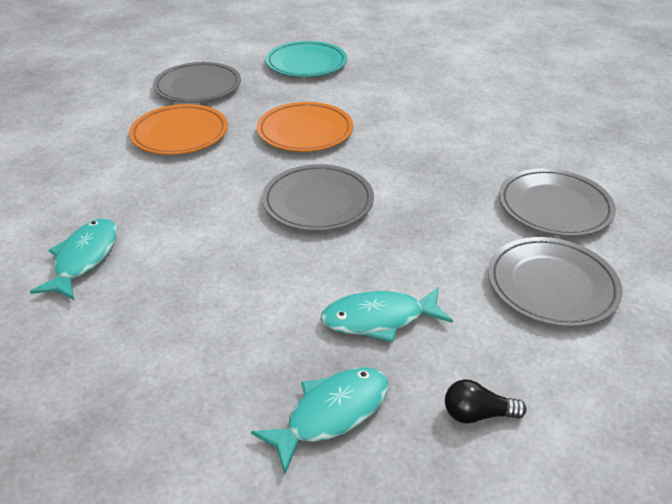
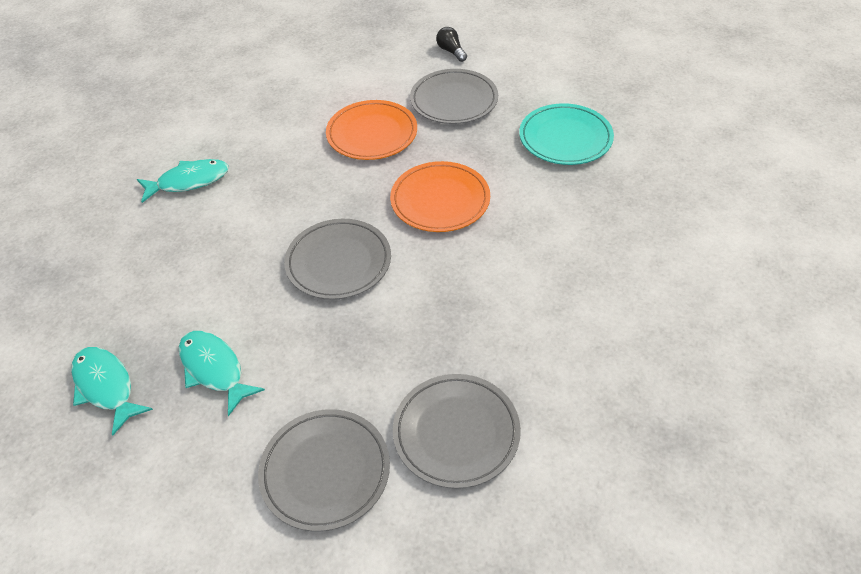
camera: 60 degrees right, 10 degrees up
(331, 414) = (106, 387): turquoise fish -> turquoise fish turned 150 degrees counterclockwise
(477, 414) = (142, 472): black light bulb -> black light bulb (451, 51)

